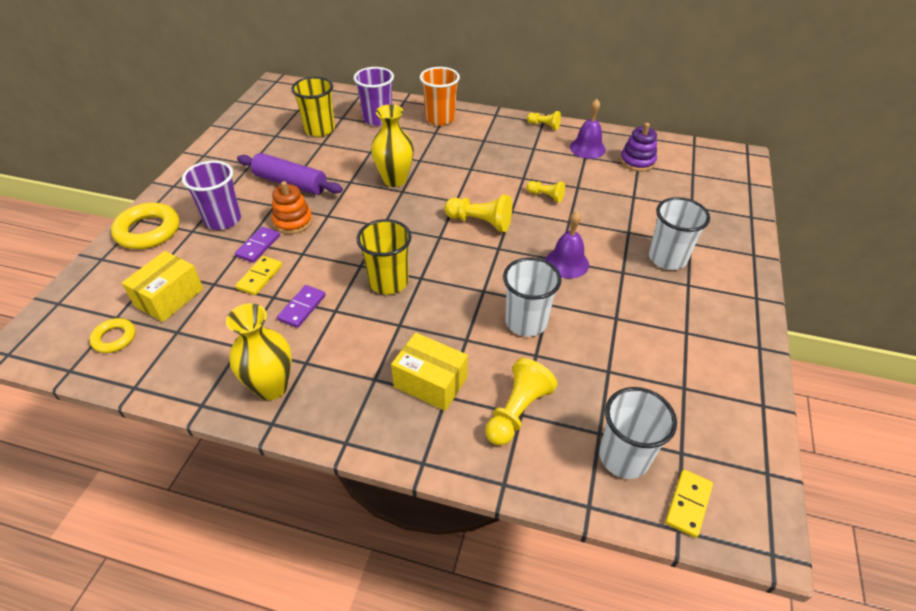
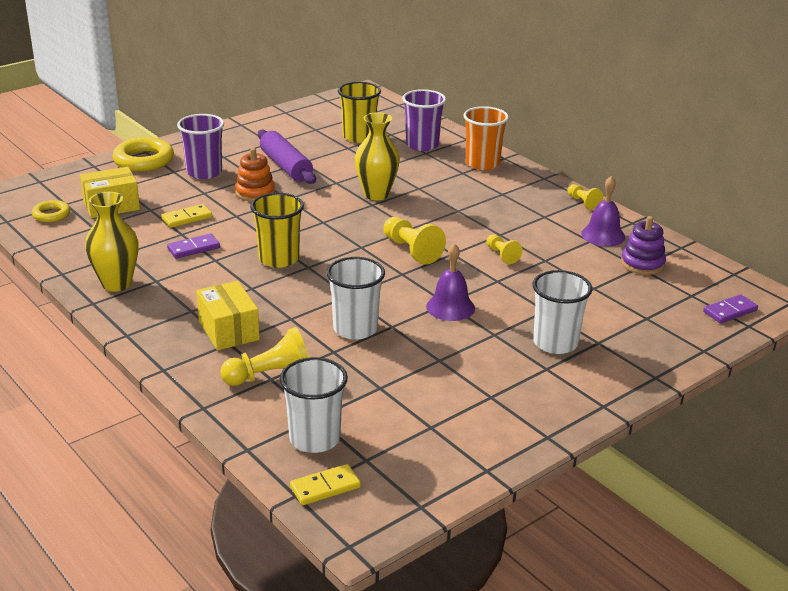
camera: 35 degrees right, 15 degrees down
(258, 246) = (209, 198): purple domino -> purple domino (730, 311)

